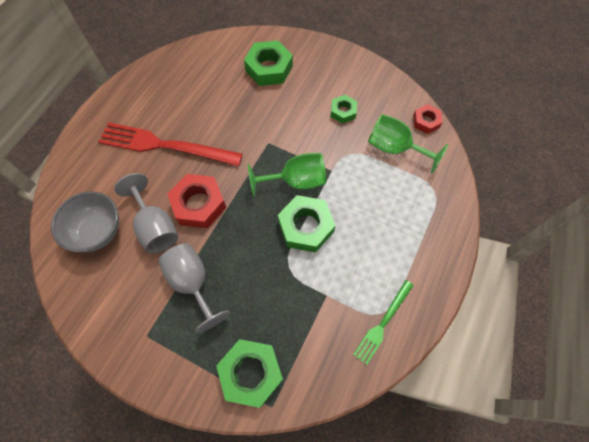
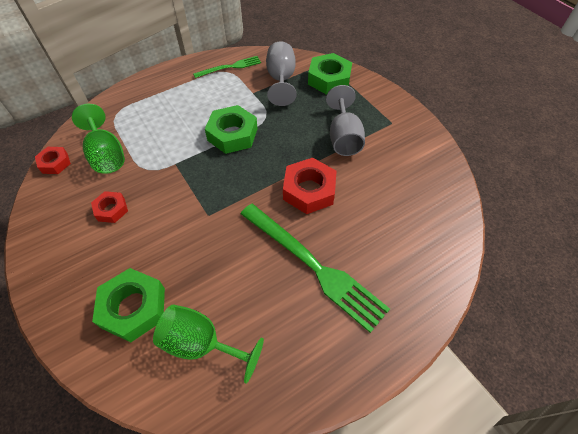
camera: 150 degrees left, 10 degrees down
(98, 231) = (413, 210): grey bowl -> none
(155, 227) = (357, 189): grey goblet -> grey goblet (281, 80)
(165, 145) = (313, 266): red fork -> green fork
(296, 181) = (212, 169): green goblet -> green goblet (202, 344)
(343, 111) = (111, 209): green nut -> red nut

